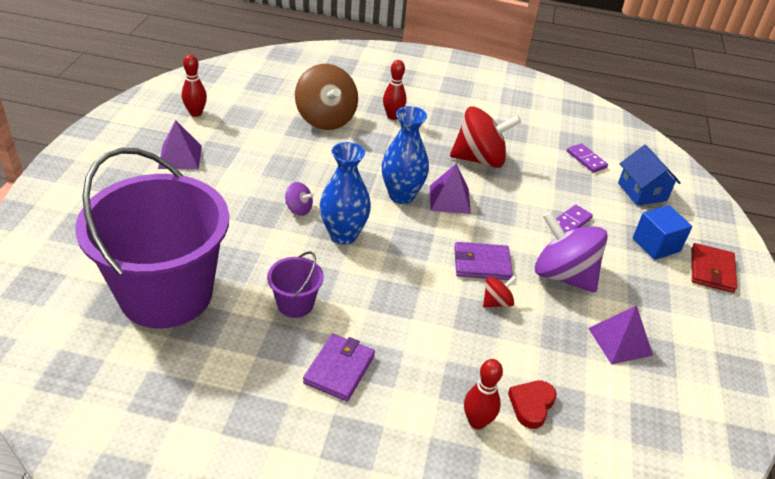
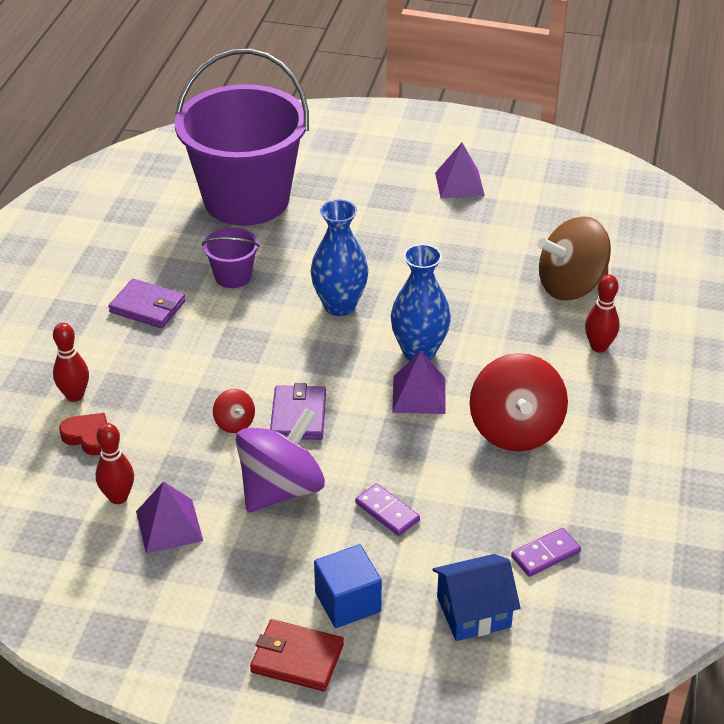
camera: 95 degrees right, 0 degrees up
(196, 113) = (549, 185): red bowling pin -> red bowling pin (118, 497)
(298, 209) = (380, 272): purple spinning top -> none

